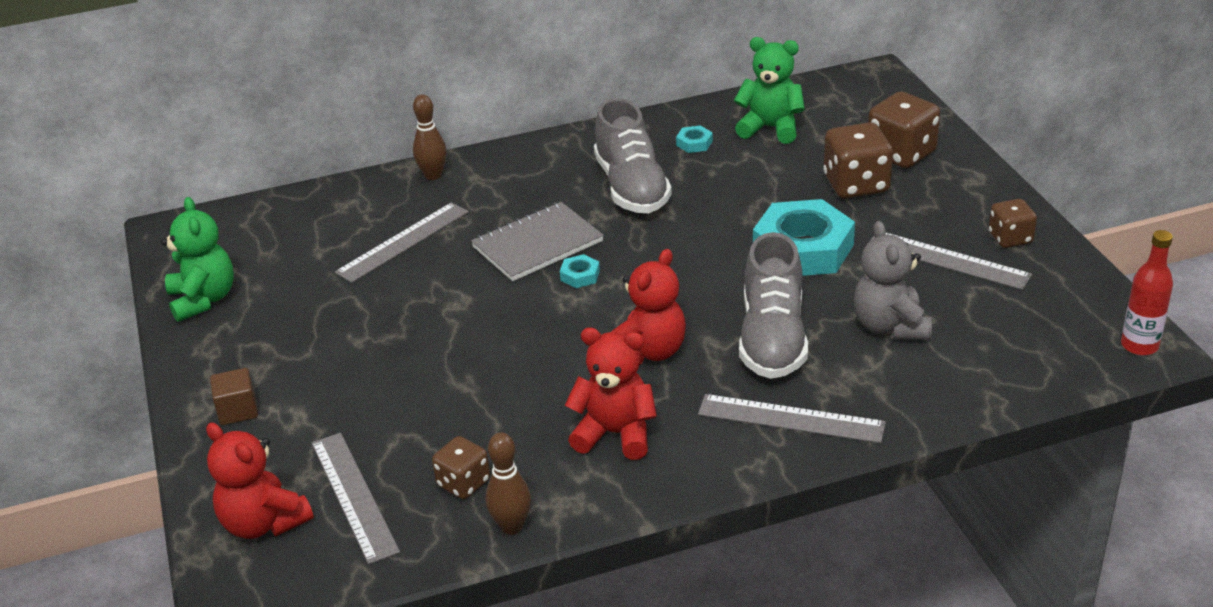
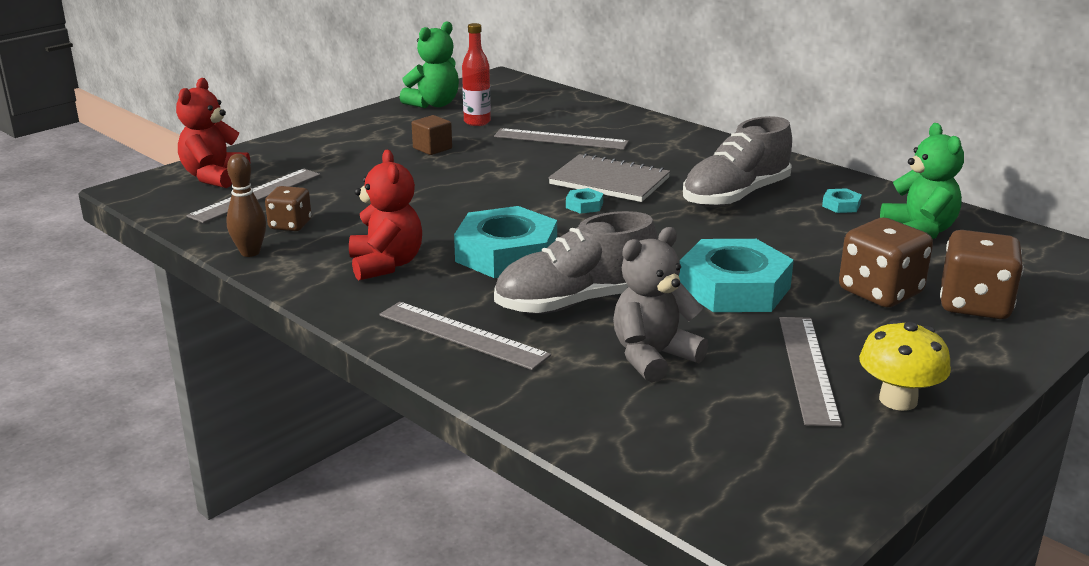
camera: 60 degrees right, 10 degrees down
(238, 410) = (324, 142): brown cube -> brown cube (432, 148)
(433, 175) = (657, 128): brown bowling pin -> none
(649, 351) = (506, 254): red teddy bear -> turquoise nut
(791, 419) = (462, 335): grey ruler -> grey ruler turned 45 degrees counterclockwise
(1010, 238) = (898, 400): brown dice -> yellow mushroom
(1139, 345) = (780, 530): red bottle -> red bottle (477, 122)

